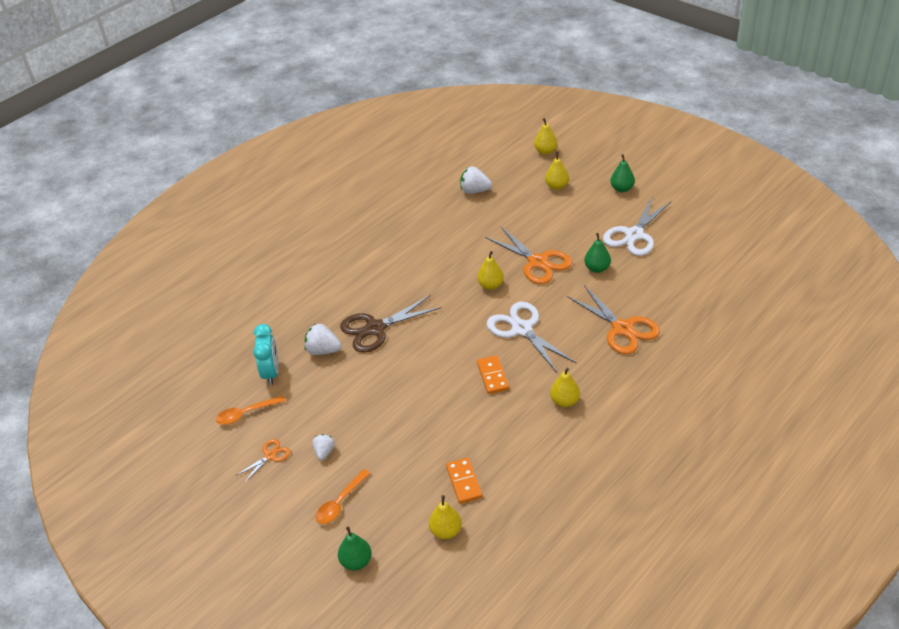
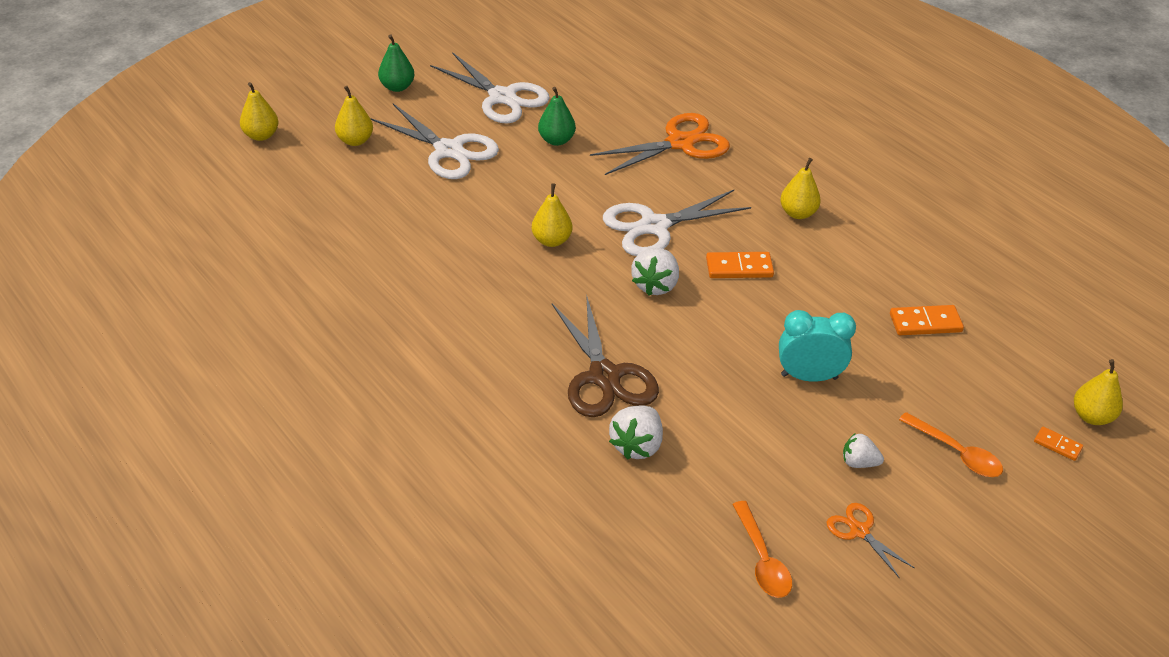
camera: 85 degrees left, 0 degrees up
(271, 373) = (672, 519): turquoise clock -> turquoise clock (809, 376)
(356, 561) = (1057, 445): green pear -> orange domino
(446, 531) = (1005, 351): yellow pear -> yellow pear (1092, 416)
(475, 191) = (315, 222): white strawberry -> white strawberry (655, 285)
(537, 262) = (520, 188): orange scissors -> none
(564, 225) = (449, 150): none -> white scissors

